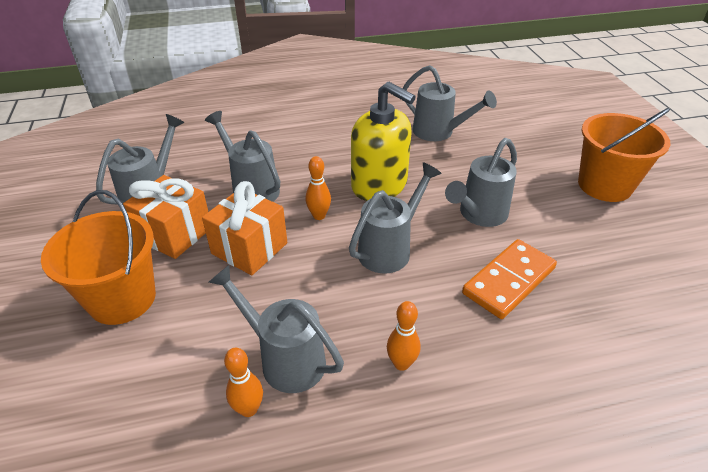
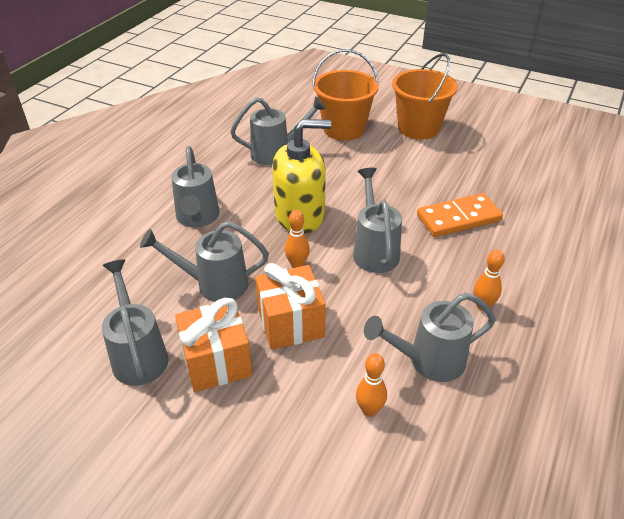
camera: 50 degrees left, 0 degrees up
(122, 299) = (265, 434): orange bucket -> orange bucket (344, 129)
(249, 409) = (458, 404): orange bowling pin -> orange bowling pin (369, 410)
(479, 214) = (386, 191): grey watering can -> grey watering can (197, 218)
(509, 281) = (458, 218): orange domino -> orange domino turned 75 degrees clockwise

